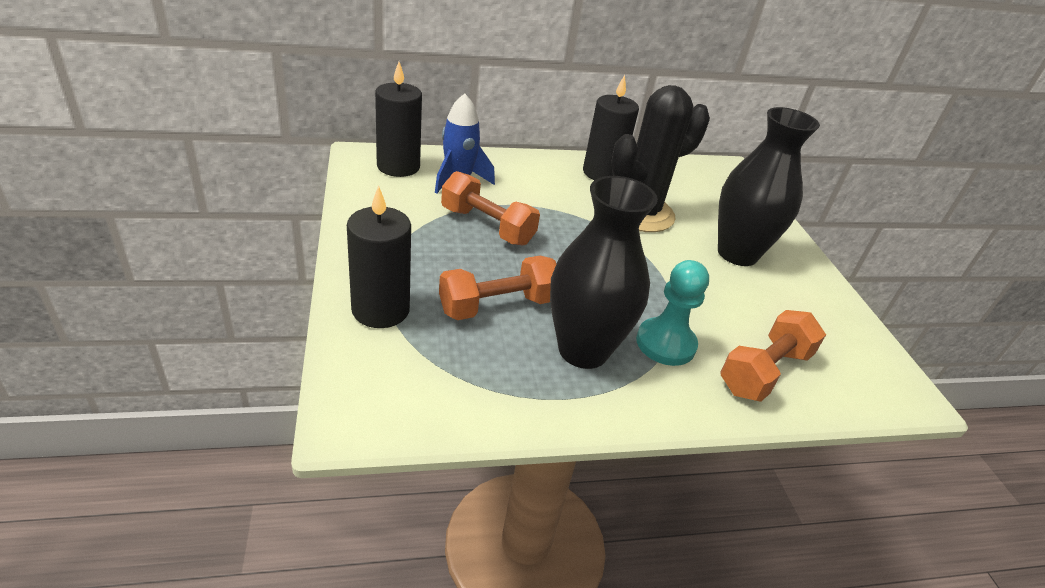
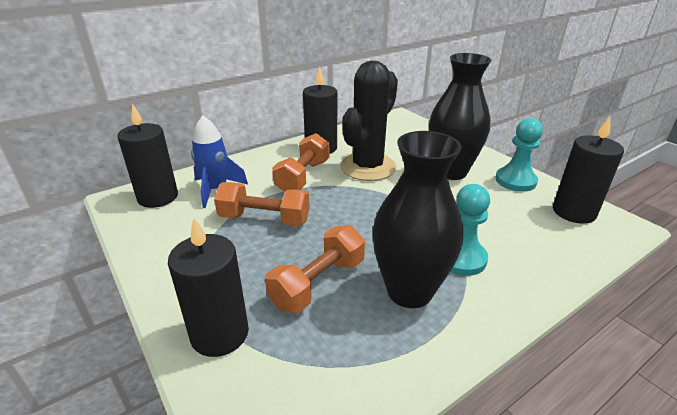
camera: 20 degrees left, 5 degrees down
(764, 371) = (536, 249): orange dumbbell -> orange dumbbell (303, 176)
(812, 293) = (515, 181): none -> turquoise pawn
(854, 354) = (574, 212): none -> black candle

